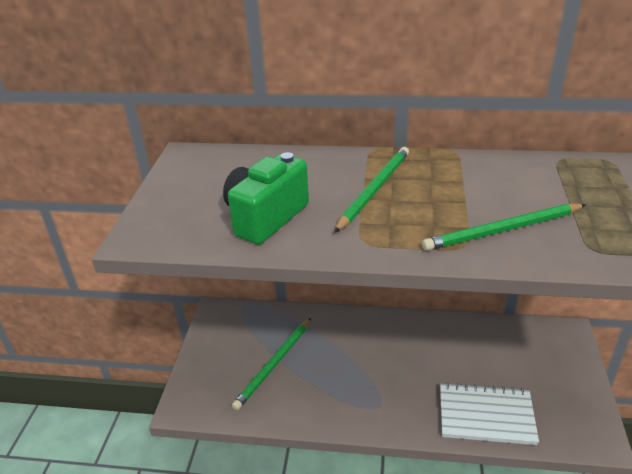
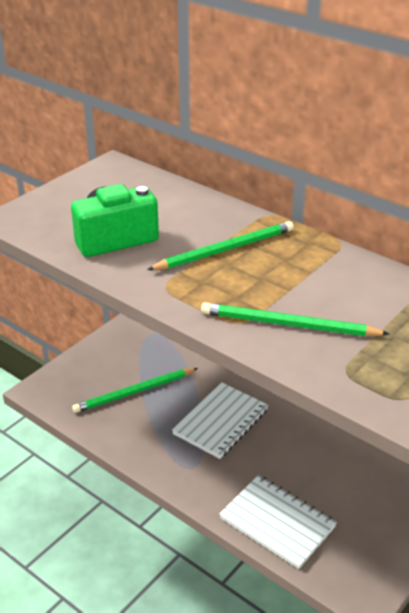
camera: 30 degrees right, 0 degrees up
(368, 354) = (221, 422): none -> white notebook

